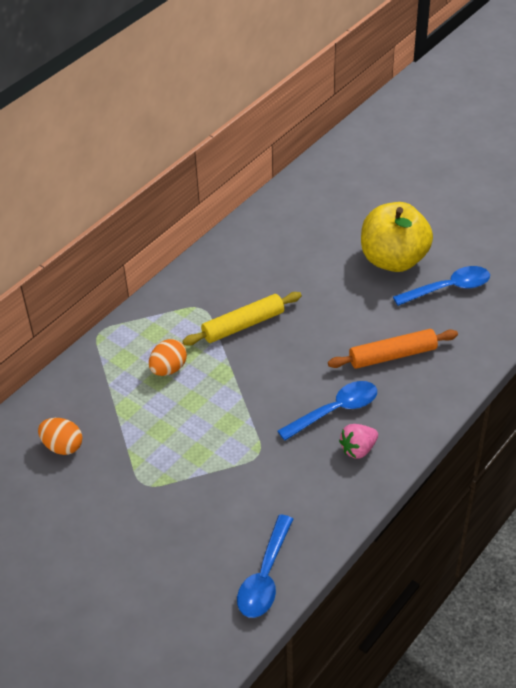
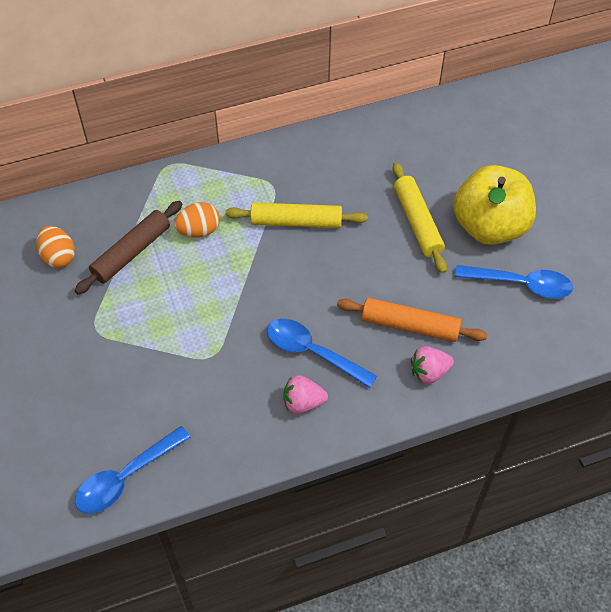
camera: 30 degrees right, 10 degrees up
(125, 412) = (131, 252): none -> brown rolling pin
(335, 411) = (312, 352): blue spoon -> blue spoon turned 150 degrees counterclockwise
(338, 282) = (417, 222): none -> yellow rolling pin
(433, 380) = (429, 372): none -> pink strawberry

